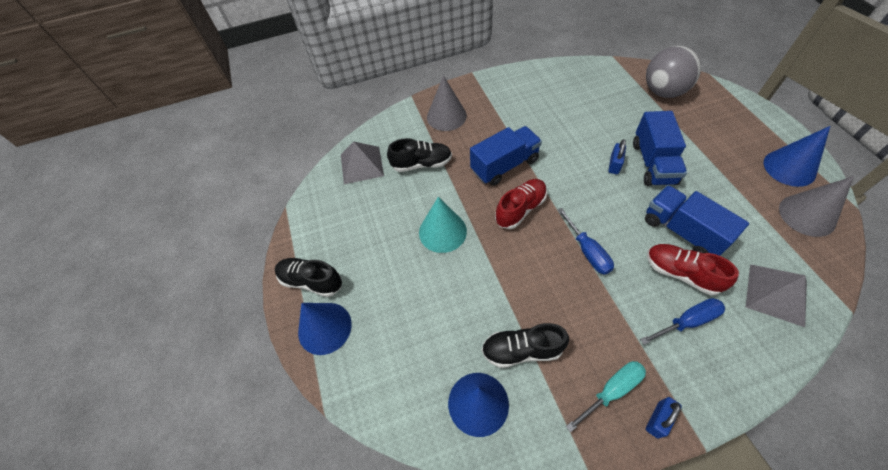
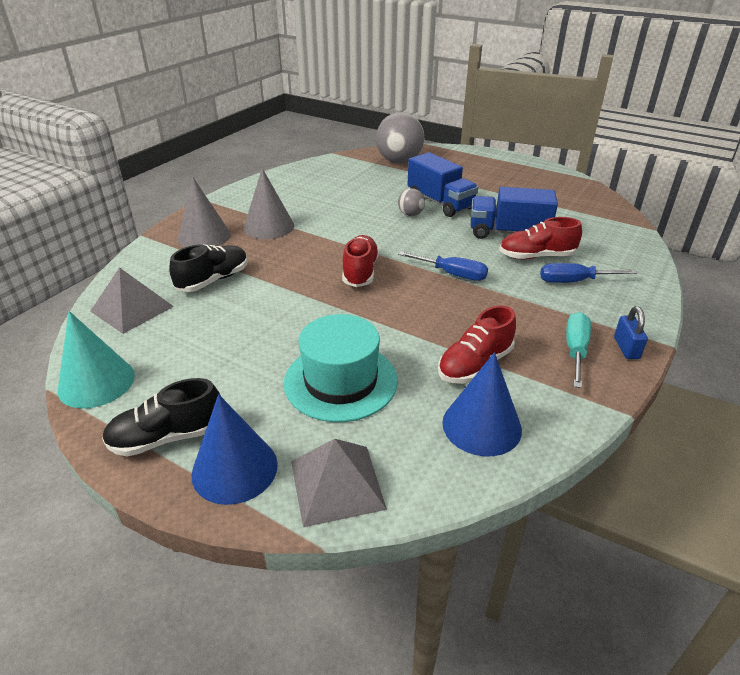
camera: 45 degrees left, 20 degrees down
(426, 303) = (340, 381): none -> turquoise hat
(442, 231) = (296, 320): turquoise cone -> turquoise cone (96, 382)
(504, 165) = (310, 249): blue truck -> none
(522, 350) = (475, 365): black shoe -> red shoe
(614, 165) = (410, 214): blue padlock -> grey ball
(687, 321) = (574, 281): blue screwdriver -> blue screwdriver turned 120 degrees counterclockwise
(776, 294) = (607, 240): grey pyramid -> grey pyramid (337, 484)
(789, 168) = (534, 174): blue cone -> none
(807, 215) = (574, 194): grey cone -> grey cone (269, 226)

